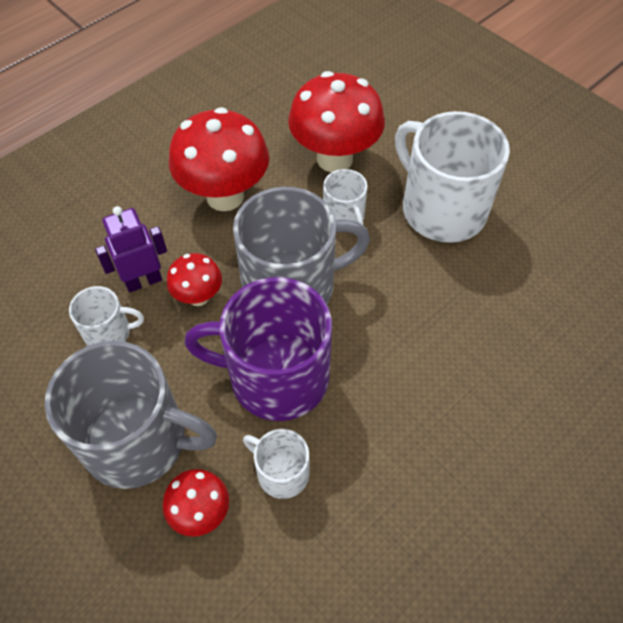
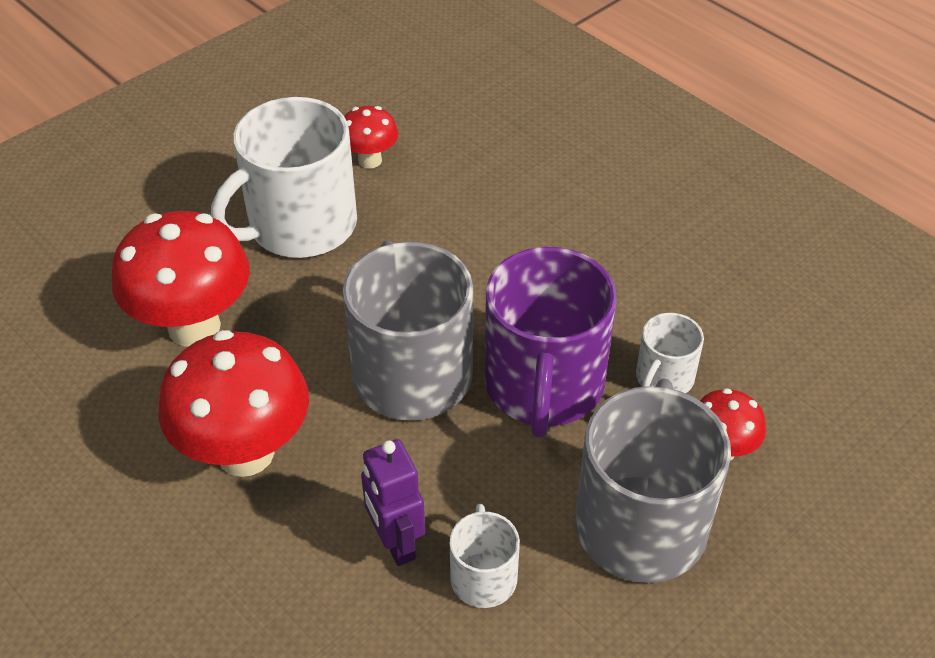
camera: 90 degrees left, 10 degrees down
(198, 297) = (425, 473): red mushroom -> red mushroom (370, 160)
(344, 217) = (301, 318): white mug -> none

